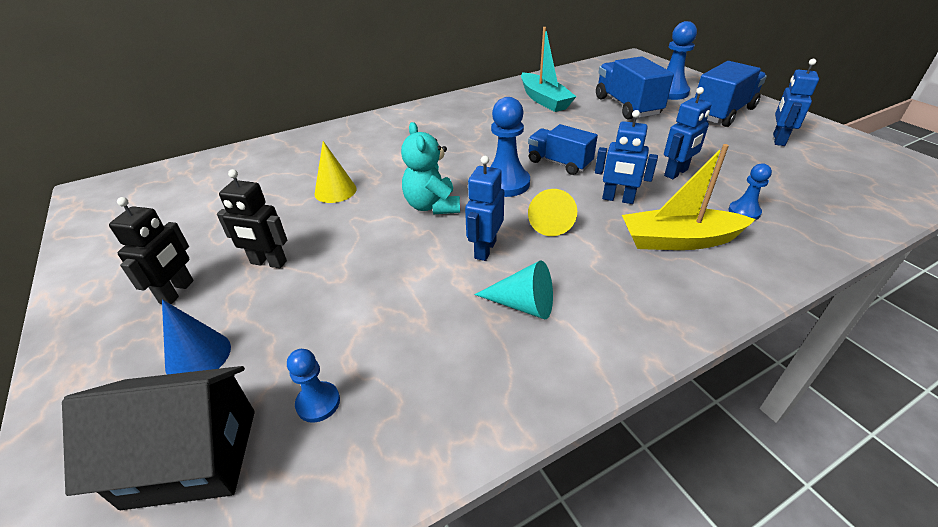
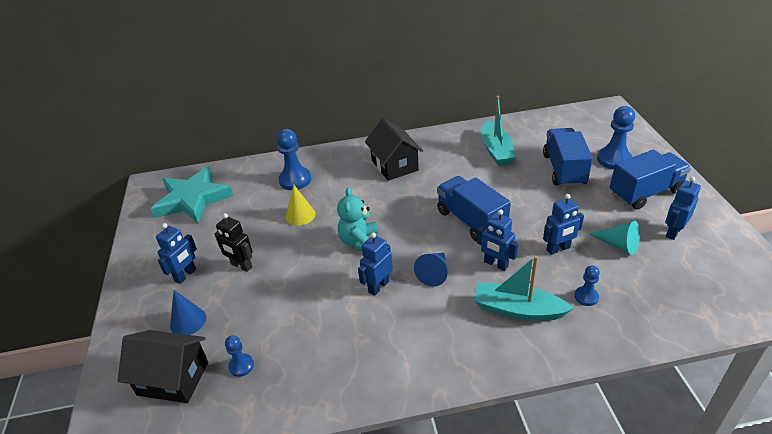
camera: 20 degrees right, 0 degrees up
(165, 198) = (193, 199): none -> turquoise star
(177, 292) = (186, 275): black robot -> blue robot
(435, 127) = (394, 165): none -> black house
(506, 183) = (420, 232): blue pawn -> blue pawn (295, 180)
(522, 305) = (382, 333): turquoise cone -> turquoise cone (618, 245)
(549, 221) = (434, 273): yellow cone -> blue cone
(559, 163) = (471, 221): blue truck -> blue truck, size x1.50
(679, 240) = (517, 310): yellow boat -> turquoise boat

